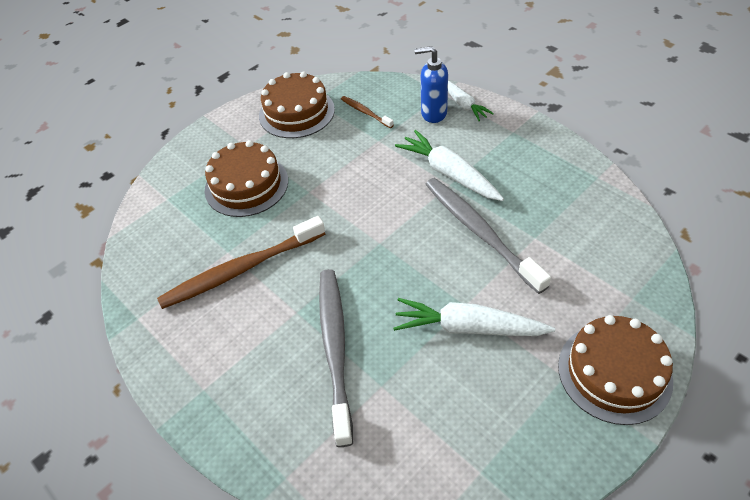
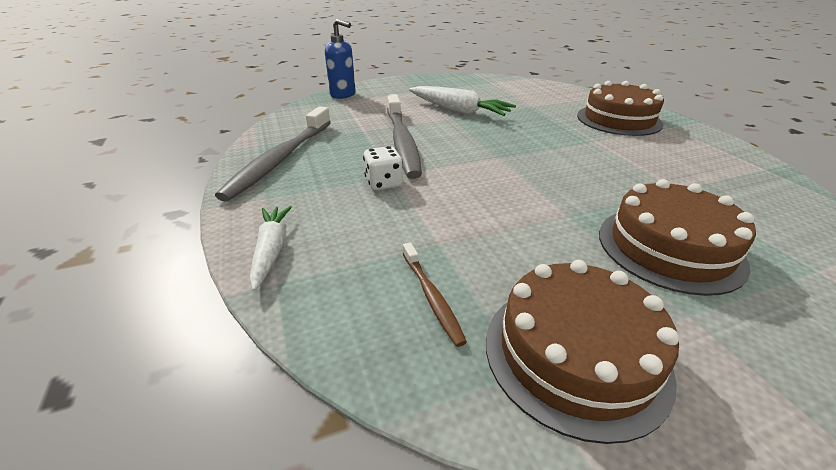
camera: 160 degrees left, 15 degrees down
(241, 269) = (655, 173): brown toothbrush -> none
(335, 349) = (561, 121): grey toothbrush -> grey toothbrush (280, 159)
(433, 113) = (327, 253): blue soap dispenser -> blue soap dispenser (343, 95)
(449, 173) = (384, 183): white carrot -> white dice
(614, 372) = (391, 87): brown cake -> brown cake (618, 120)

